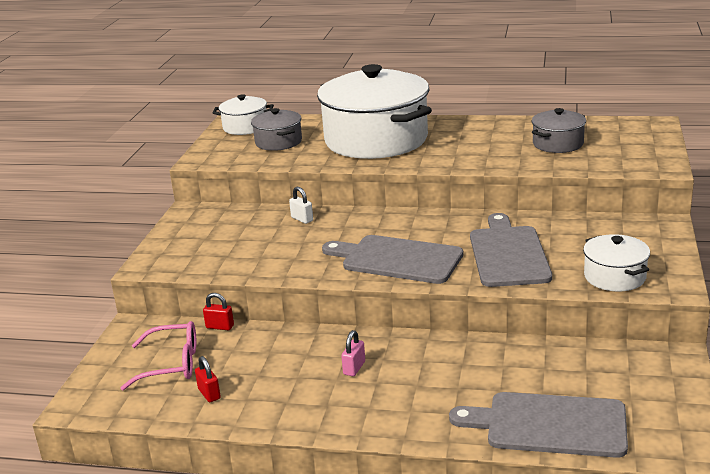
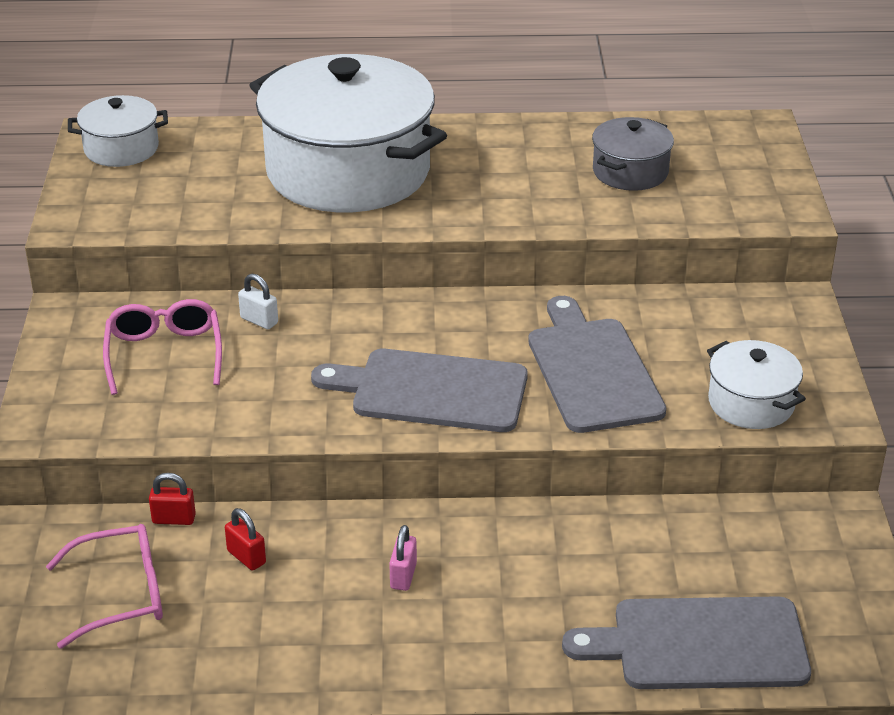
camera: 15 degrees left, 10 degrees up
(209, 394) = (199, 641): red padlock -> red padlock (246, 557)
(238, 233) = (164, 354): none -> pink glasses
(278, 142) = (189, 180): grey pot -> none

